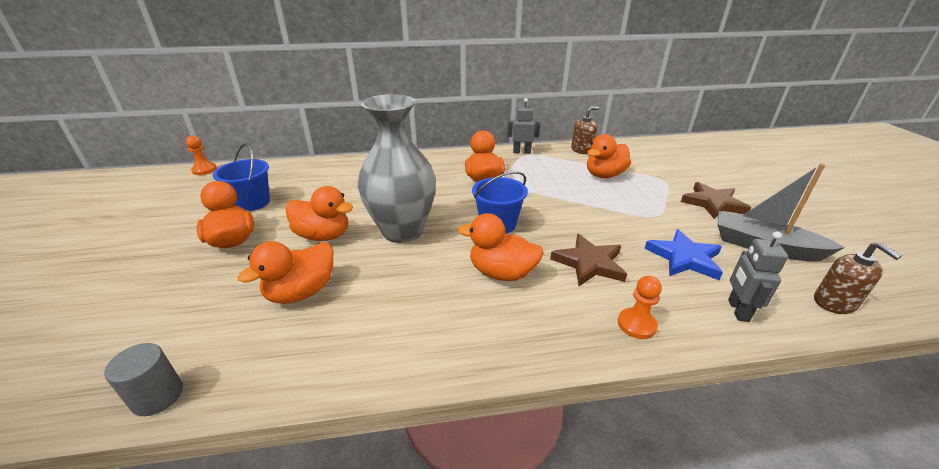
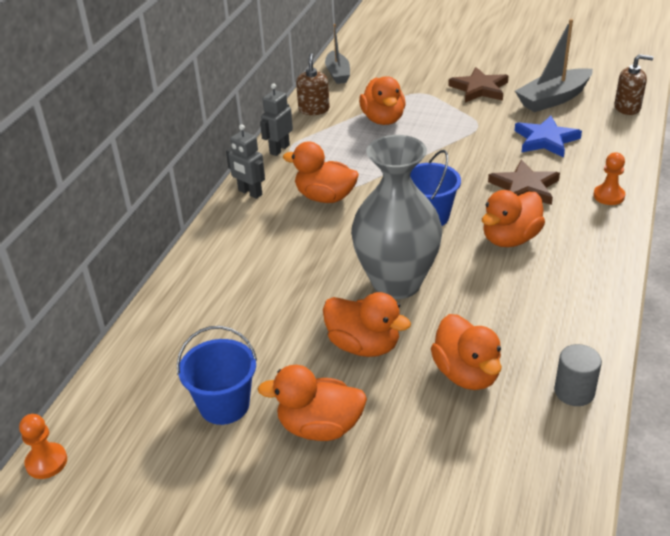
camera: 60 degrees left, 5 degrees up
(158, 396) = (573, 480): grey cylinder -> grey cylinder (574, 392)
(323, 235) = (364, 345): orange duck -> orange duck turned 75 degrees clockwise
(638, 146) = (337, 73): none -> grey boat
(737, 310) = (615, 147): grey robot -> grey robot (250, 193)

